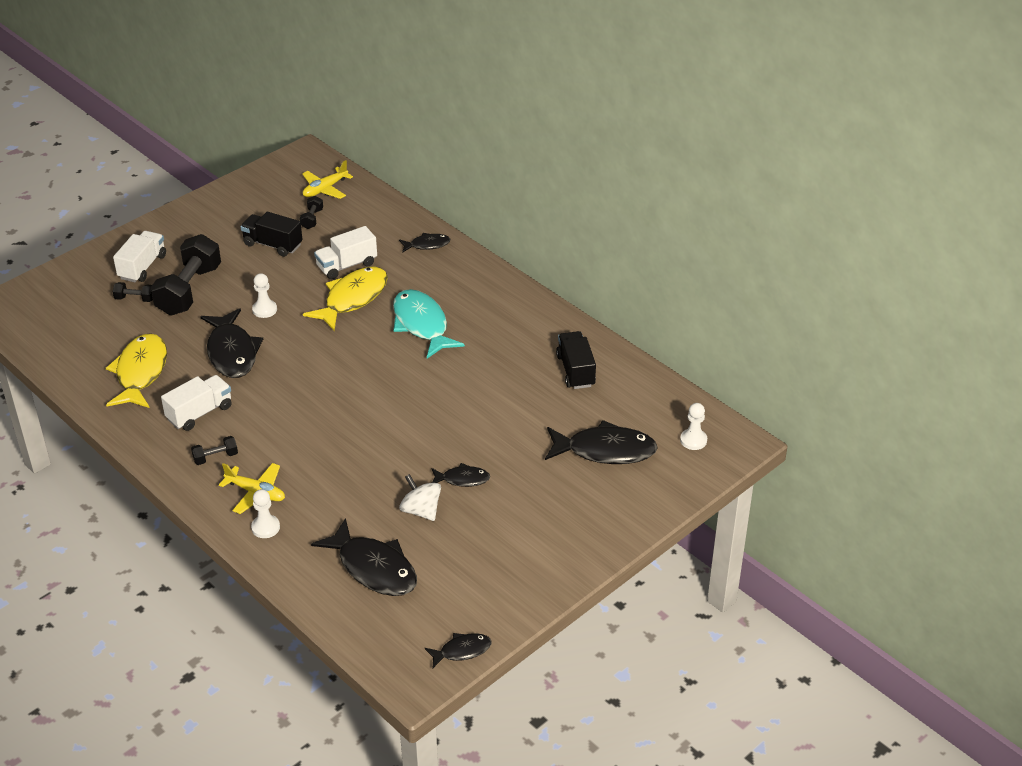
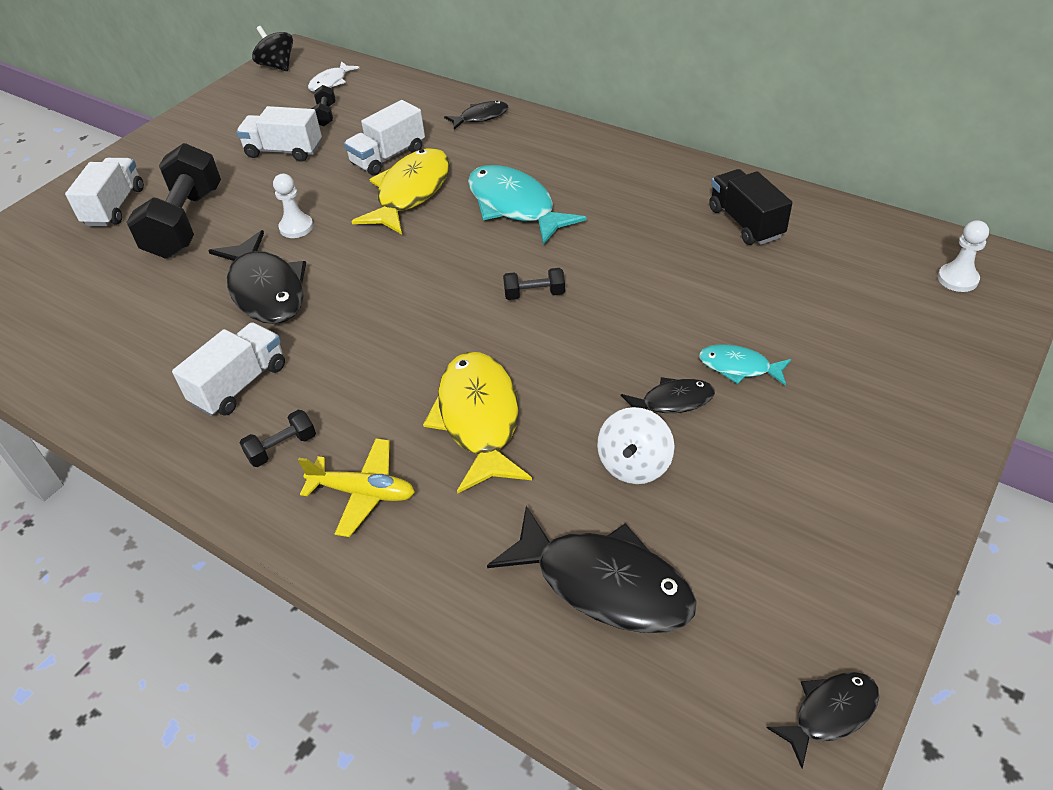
camera: 10 degrees left, 5 degrees up
(135, 299) = (111, 247): black dumbbell -> black dumbbell (534, 294)
(140, 372) = (136, 344): yellow fish -> yellow fish (479, 419)
(265, 527) = (397, 550): white pawn -> none
(273, 245) = (284, 151): black truck -> white truck
(288, 164) = (277, 66): none -> black spinning top
(325, 189) = (331, 82): yellow plane -> white fish
(421, 510) = (634, 464): white spinning top -> white spinning top turned 105 degrees counterclockwise
(515, 467) = (739, 367): none -> turquoise fish
(605, 450) = (850, 317): black fish -> none

